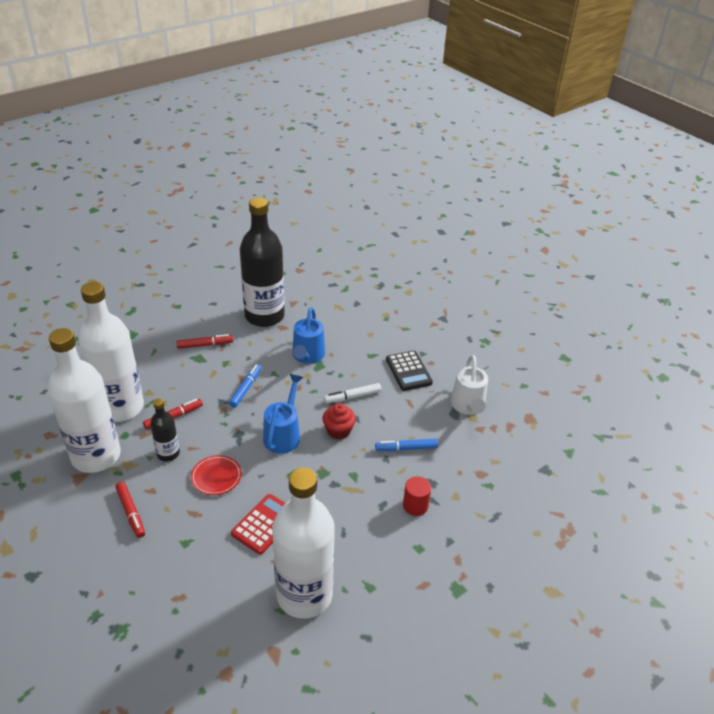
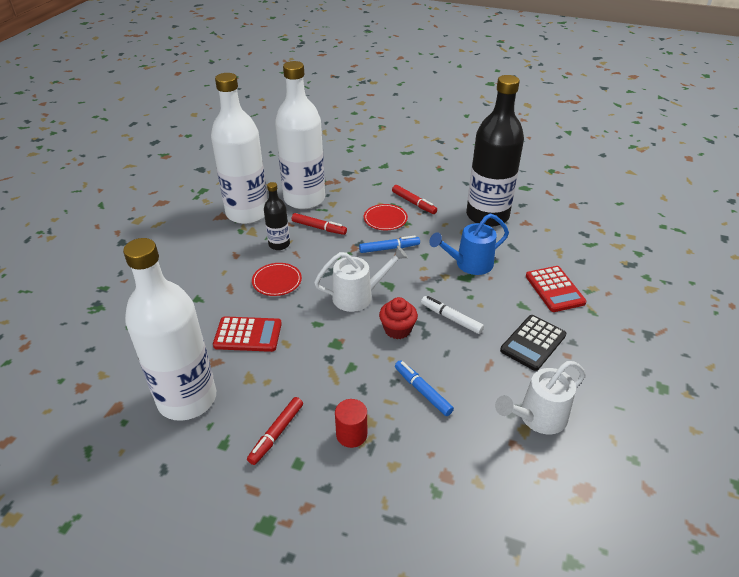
camera: 60 degrees right, 0 degrees up
(131, 512) = (207, 256): red marker -> red marker (276, 433)
(207, 372) = (385, 219): none -> red plate
(283, 434) = (359, 296): blue watering can -> white watering can
(371, 331) = (554, 289): none -> red calculator

